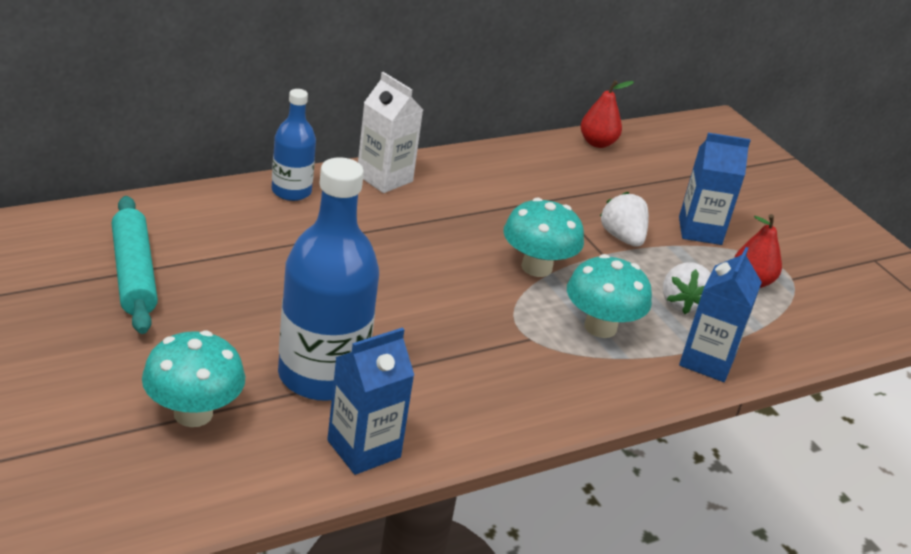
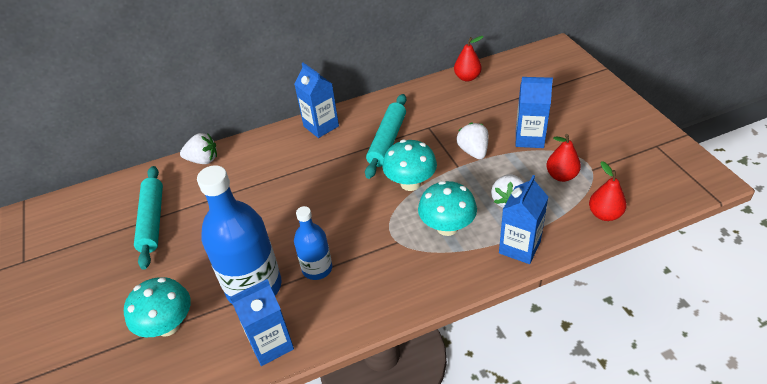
camera: 15 degrees right, 10 degrees up
(200, 201) = (203, 160): none -> white strawberry
(291, 191) = (260, 145): blue bottle -> blue bottle (317, 268)
(384, 178) = (321, 126): white carton -> blue carton
(491, 209) = (387, 141): none -> turquoise rolling pin
(816, 333) = (604, 214): none -> red pear

